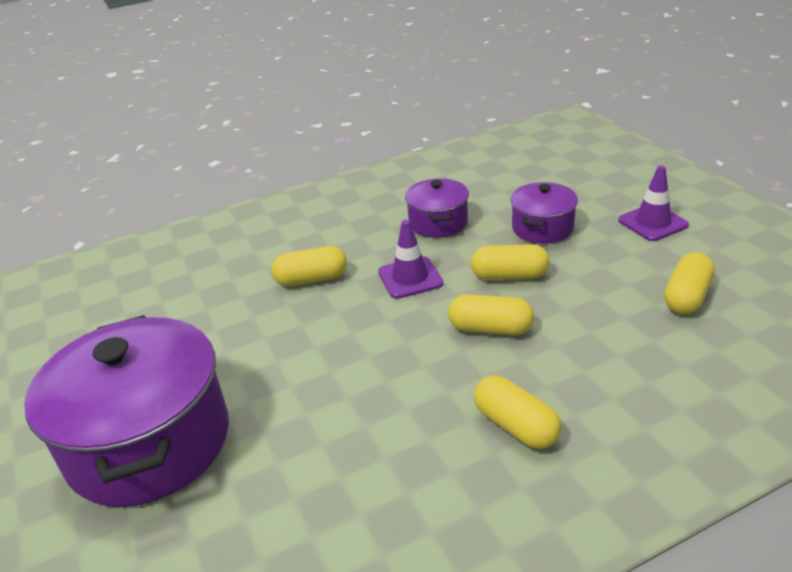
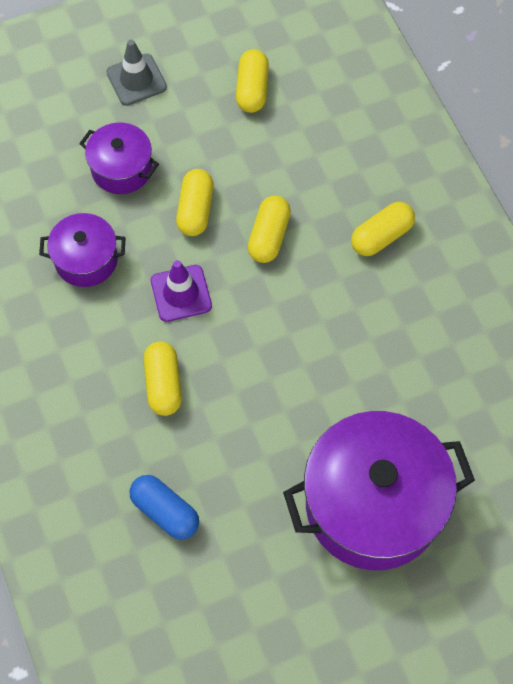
camera: 90 degrees left, 30 degrees up
(184, 295) = (165, 511): none -> blue capsule
(652, 223) = (136, 80): purple traffic cone -> grey traffic cone
(686, 297) = (252, 89): yellow capsule -> yellow capsule turned 60 degrees clockwise

